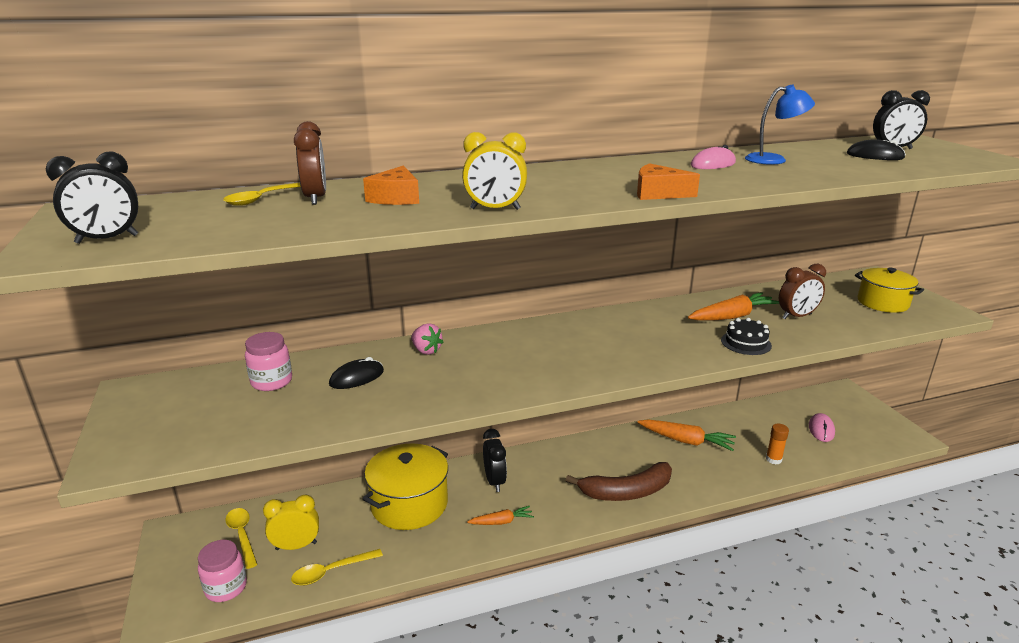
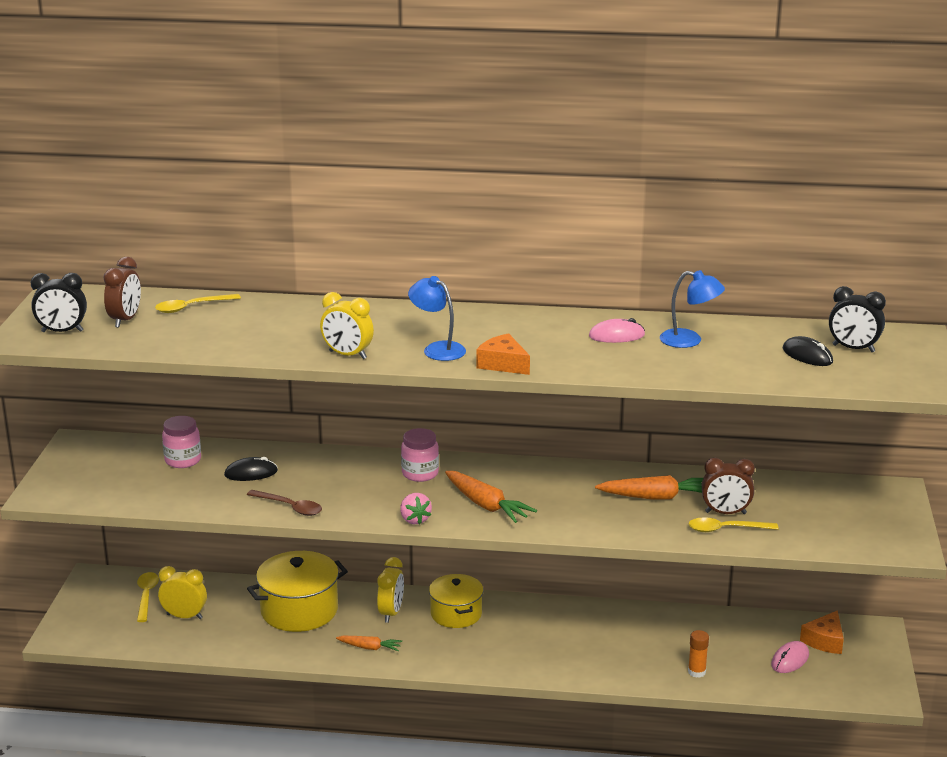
camera: 25 degrees right, 0 degrees up
(226, 588) = (115, 631): pink jar -> pink jar (420, 474)
(315, 198) = (227, 315): brown clock -> brown clock (125, 320)
(331, 571) = (201, 643): yellow spoon -> yellow spoon (726, 529)
(396, 198) = (287, 326): orange cheese -> orange cheese (824, 641)
(426, 351) = (327, 462): pink strawberry -> pink strawberry (415, 519)
(427, 402) = (290, 507): none -> brown spoon
(494, 481) = (391, 613): black clock -> yellow clock
(578, 192) = (437, 349): none -> blue lamp
(626, 492) = (509, 657): brown banana -> none
(686, 441) = (621, 630): orange carrot -> orange carrot (486, 505)
(746, 343) = (631, 526): black cake -> none
(882, 303) = (848, 521): yellow pot -> yellow pot (456, 614)

